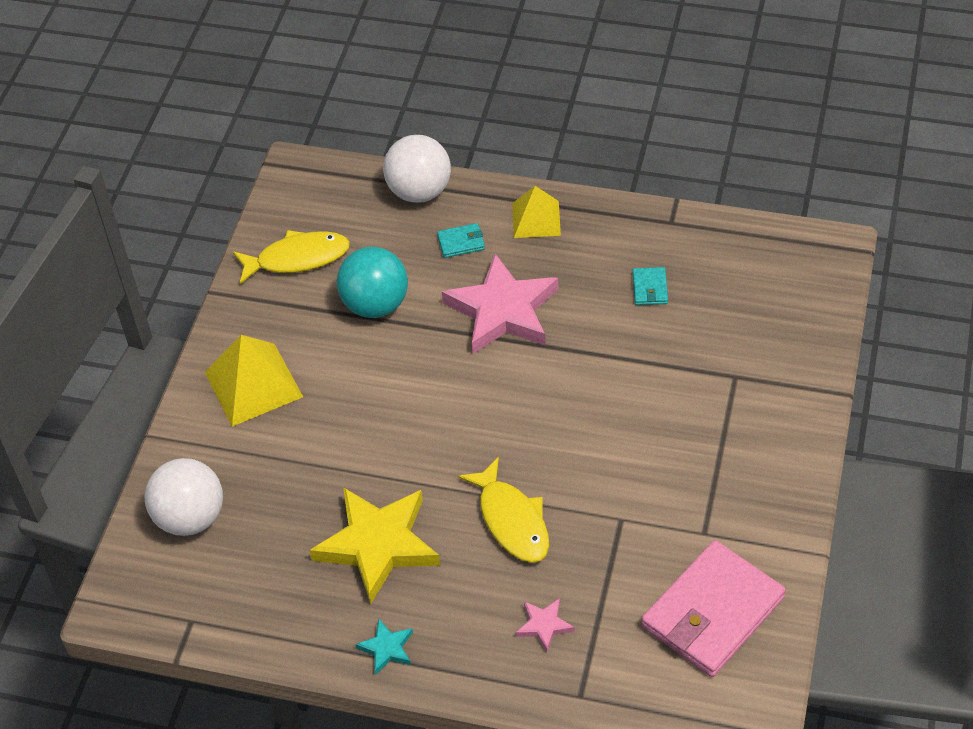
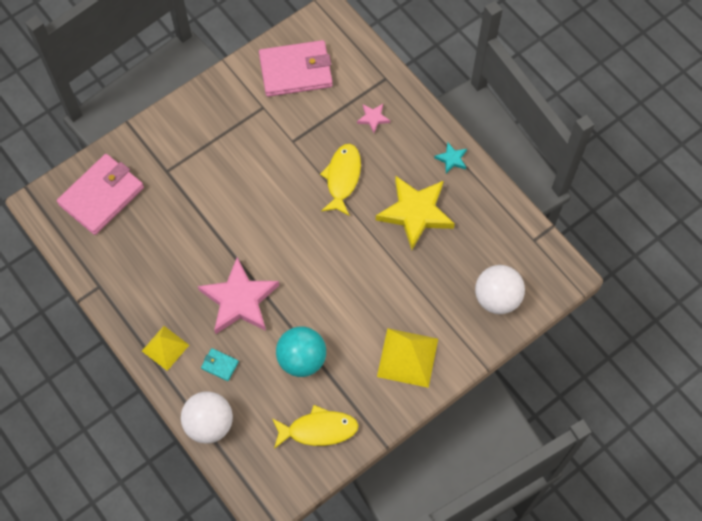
camera: 145 degrees left, 15 degrees up
(297, 258) = (318, 429): yellow fish -> yellow fish turned 150 degrees clockwise
(650, 288) = (153, 253): turquoise wallet -> none
(776, 300) = (101, 196): none -> pink wallet

